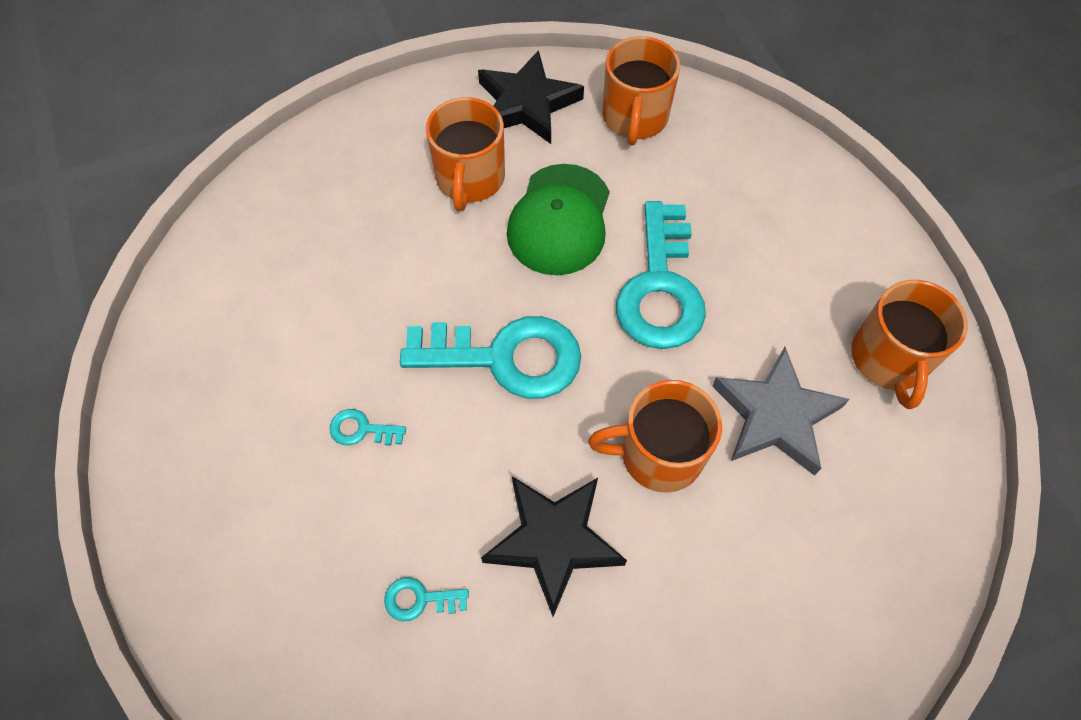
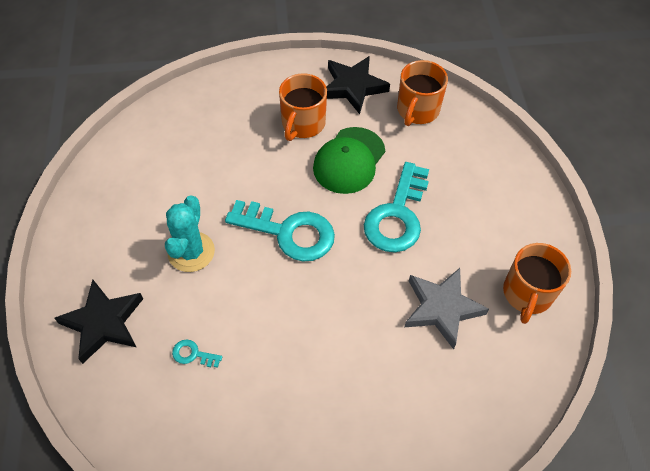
camera: 15 degrees right, 5 degrees down
(361, 430) = (191, 252): turquoise key -> turquoise cactus
(553, 541) = (281, 344): black star -> black star (103, 323)
(659, 454) = (361, 311): orange mug -> none

